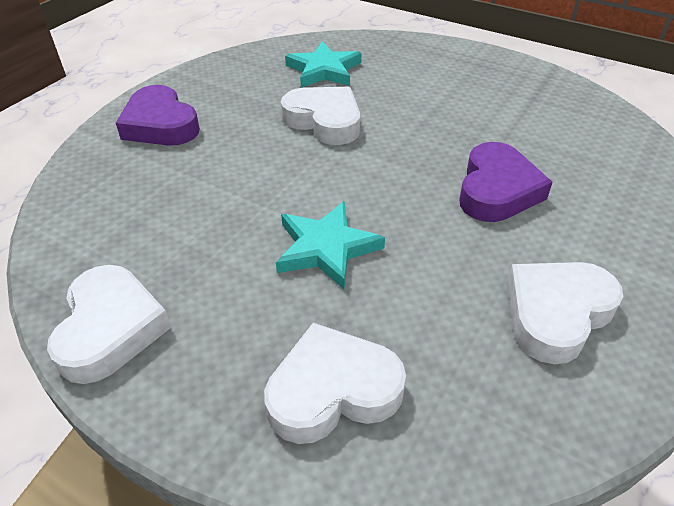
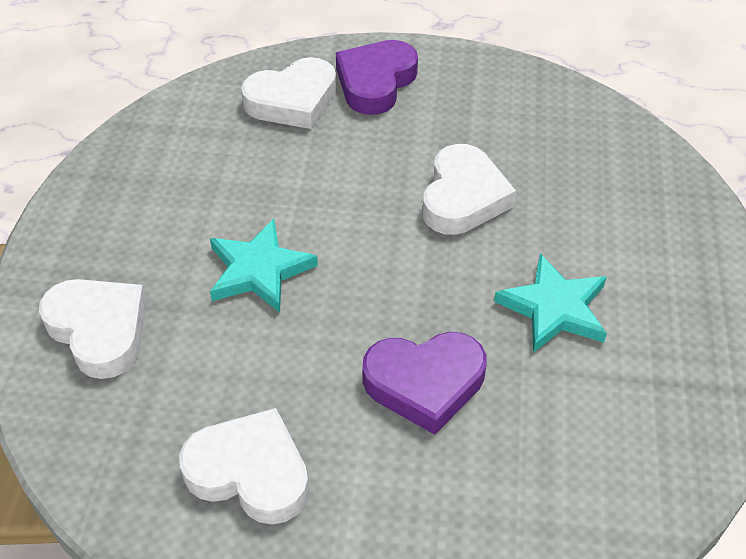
camera: 65 degrees right, 5 degrees up
(110, 329) = (110, 177): white heart -> white heart (293, 101)
(324, 70) = (570, 159): turquoise star -> turquoise star (554, 308)

